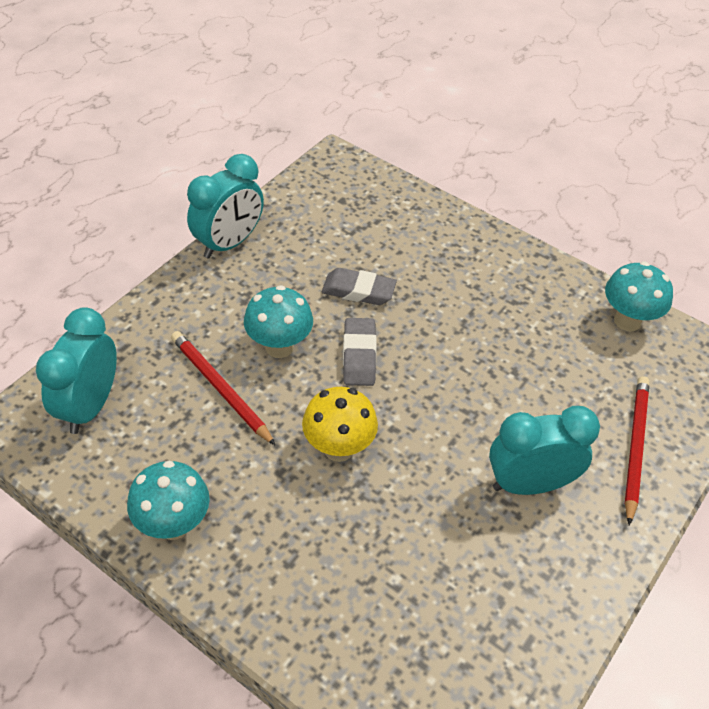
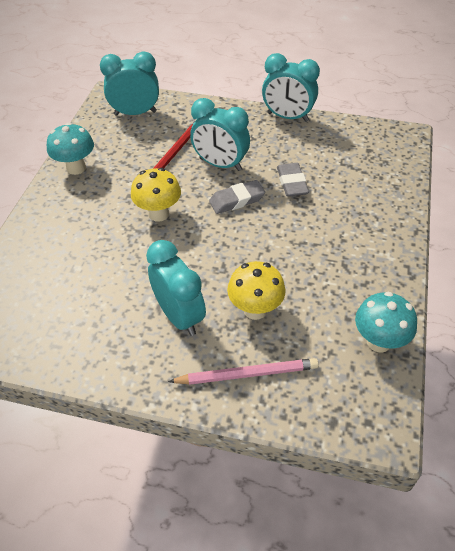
camera: 70 degrees right, 0 degrees up
(279, 347) = (220, 164): turquoise mushroom -> turquoise clock
(548, 406) = (255, 310): none -> yellow mushroom
(634, 447) = (247, 374): red pencil -> pink pencil

